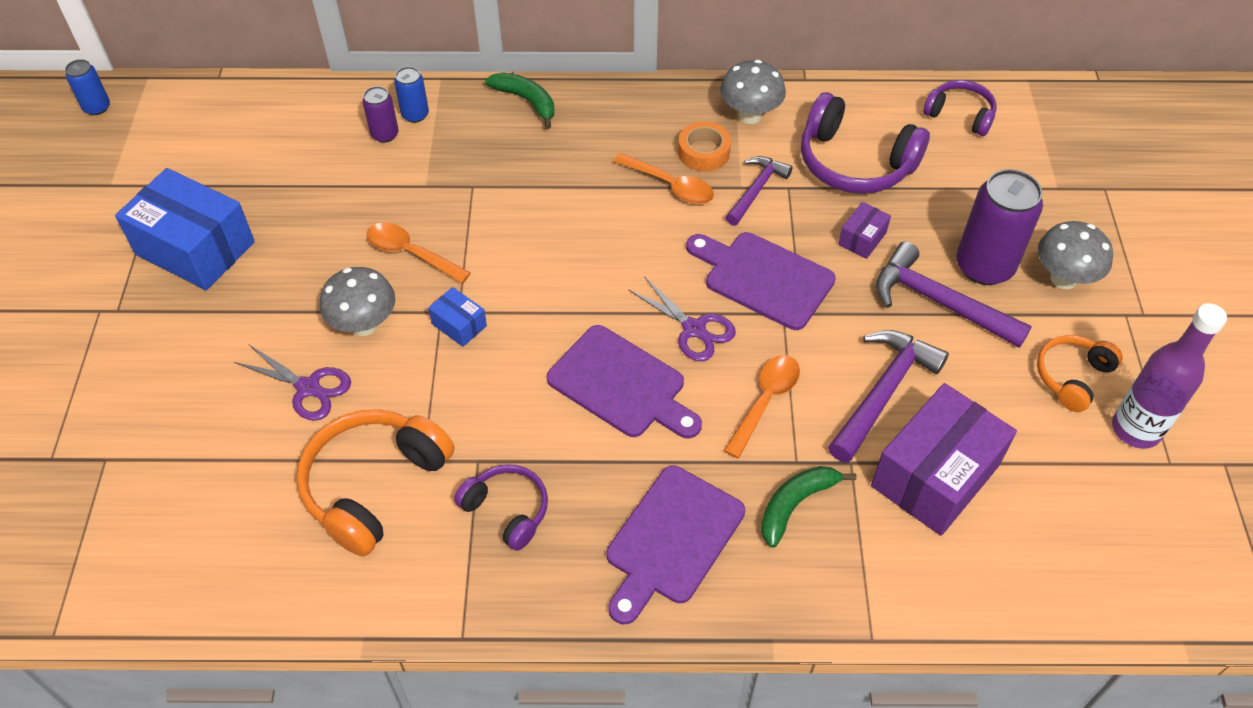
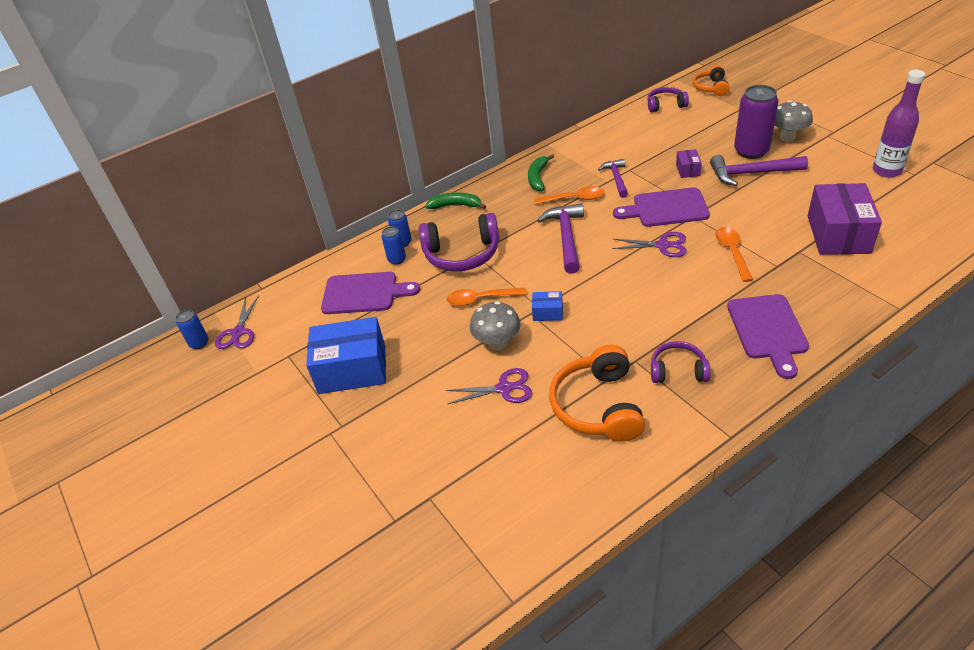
camera: 30 degrees left, 10 degrees down
(142, 120) = (238, 332): none -> purple scissors
(385, 134) = (397, 259): purple can -> blue can
(621, 385) = (660, 287): purple cutting board -> purple cutting board (364, 293)
(703, 152) = (572, 178): orange tape -> none
(750, 115) = (574, 153): grey mushroom -> none
(795, 505) = (799, 281): green banana -> green banana (538, 177)
(854, 162) = (645, 145): purple headphones -> purple headphones (462, 254)
(883, 392) = (775, 218): purple hammer -> purple hammer (566, 237)
(1072, 377) = (839, 168): orange headphones -> orange headphones (711, 87)

